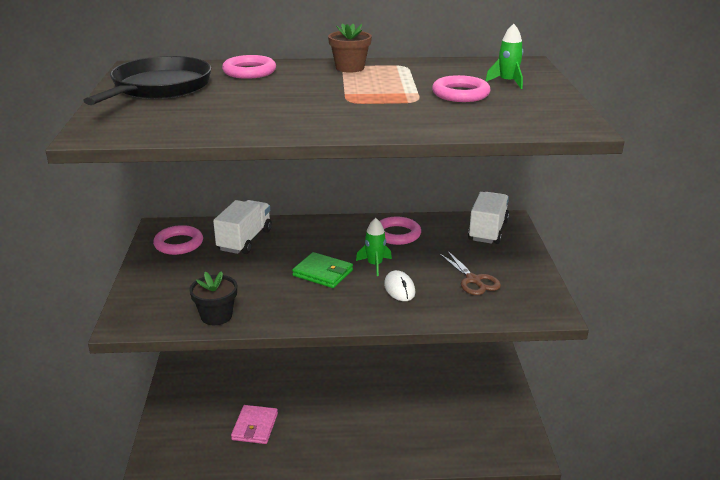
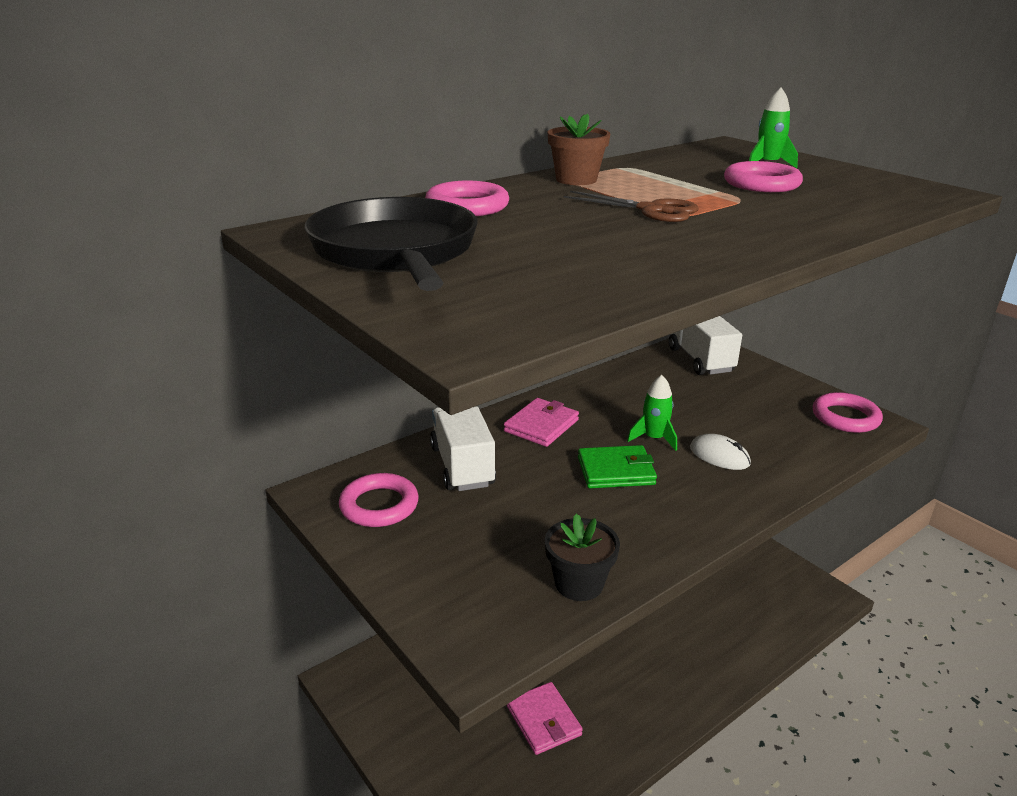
camera: 35 degrees left, 0 degrees up
(319, 235) = (541, 426): none -> pink wallet
(397, 234) = (622, 395): pink ring -> pink ring (845, 417)
(473, 280) = (769, 418): brown scissors -> brown scissors (651, 210)

